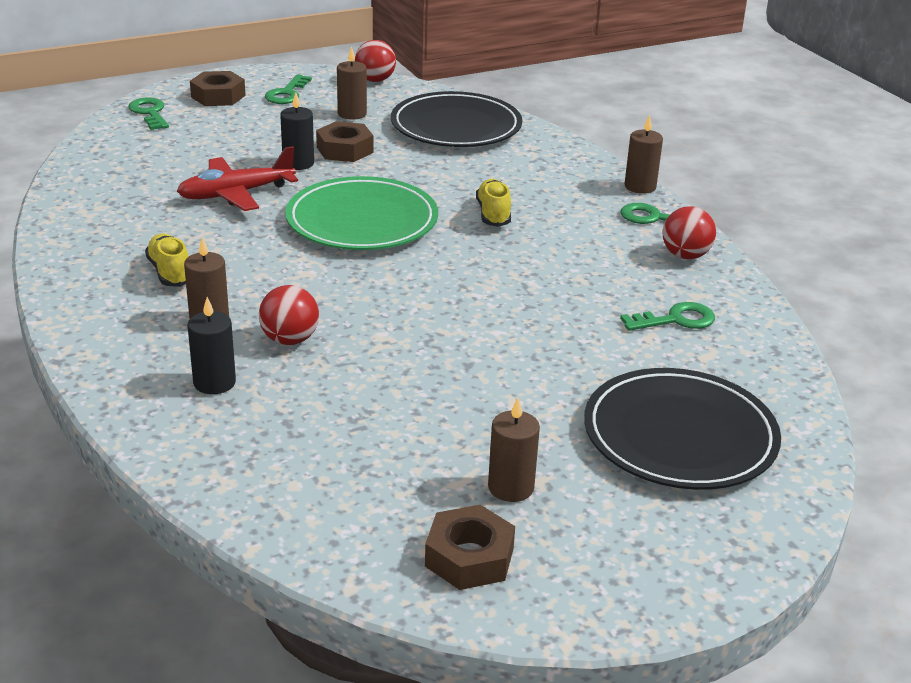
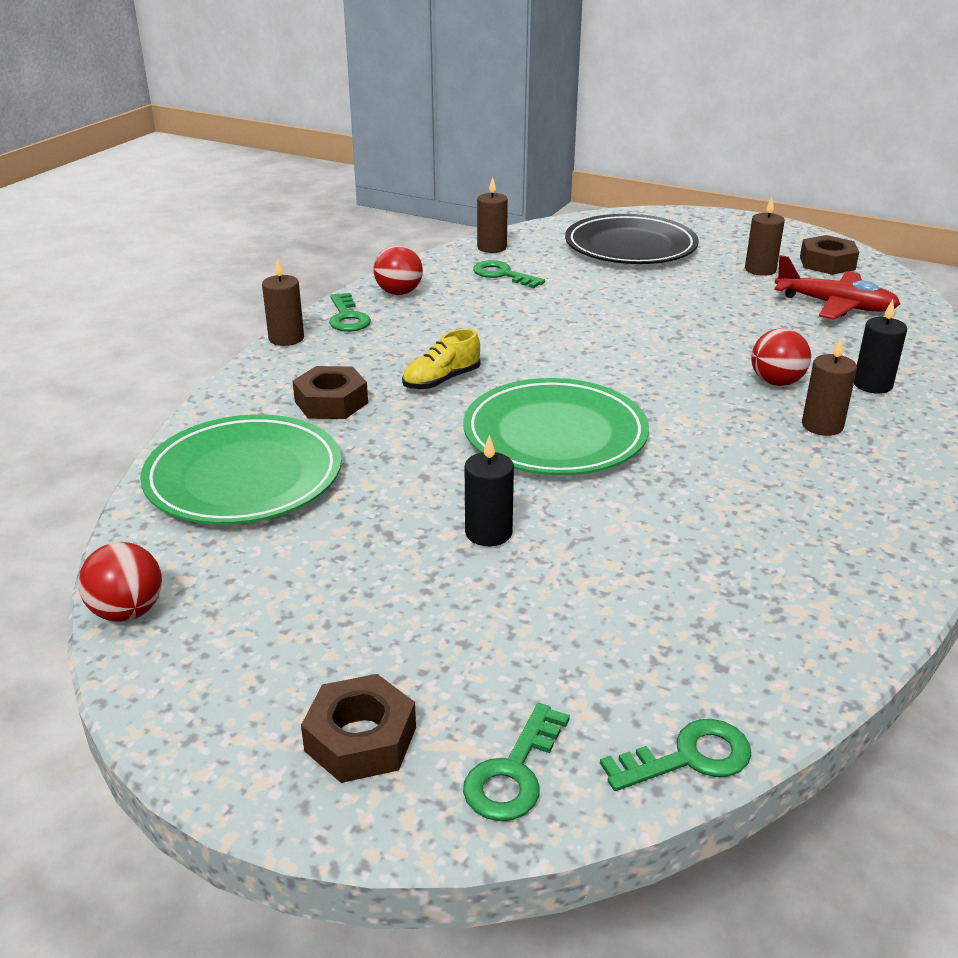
camera: 125 degrees left, 0 degrees up
(170, 272) = (807, 483): yellow shoe -> none
(236, 194) = (620, 533): red plane -> red plane (835, 306)
(287, 94) = (272, 669): green key -> green key (689, 757)
(344, 150) = (408, 520): brown nut -> brown nut (331, 402)
(352, 114) = (287, 568): brown candle -> brown candle (492, 247)
(456, 126) = (244, 477): black plate -> green plate

